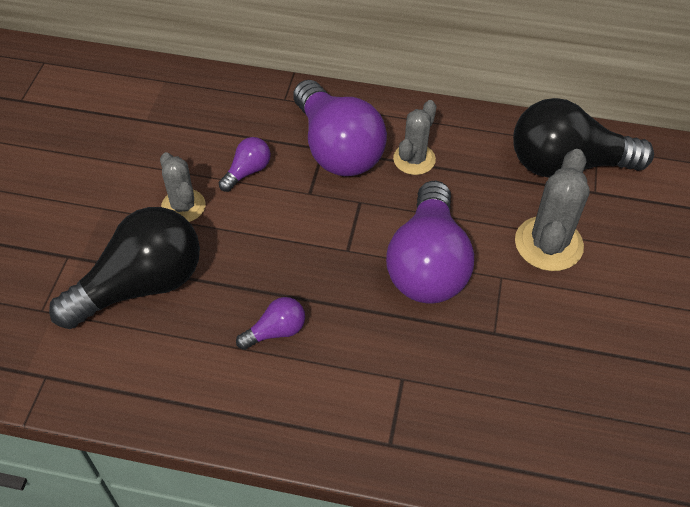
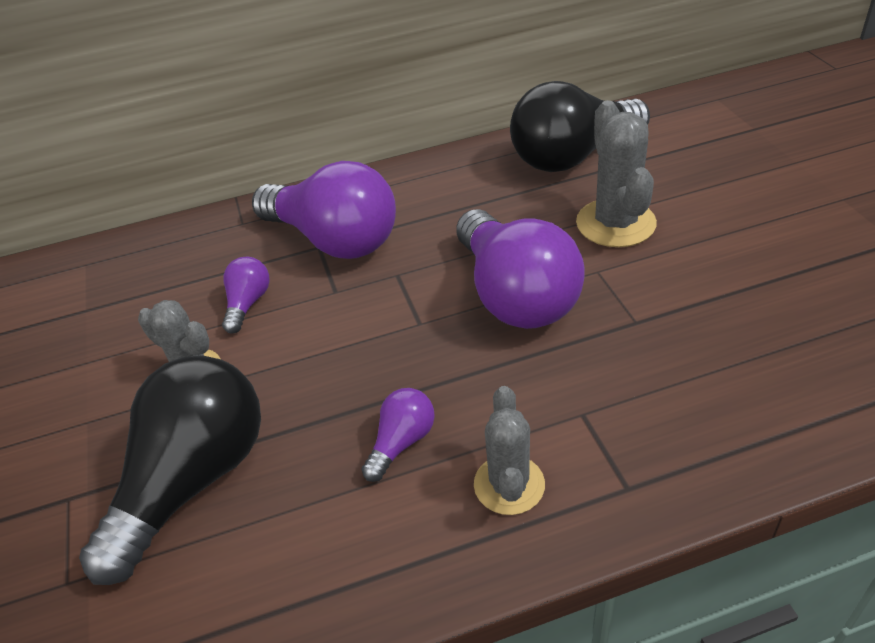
camera: 25 degrees left, 10 degrees down
(414, 159) = (423, 214): grey cactus -> grey cactus (509, 485)

